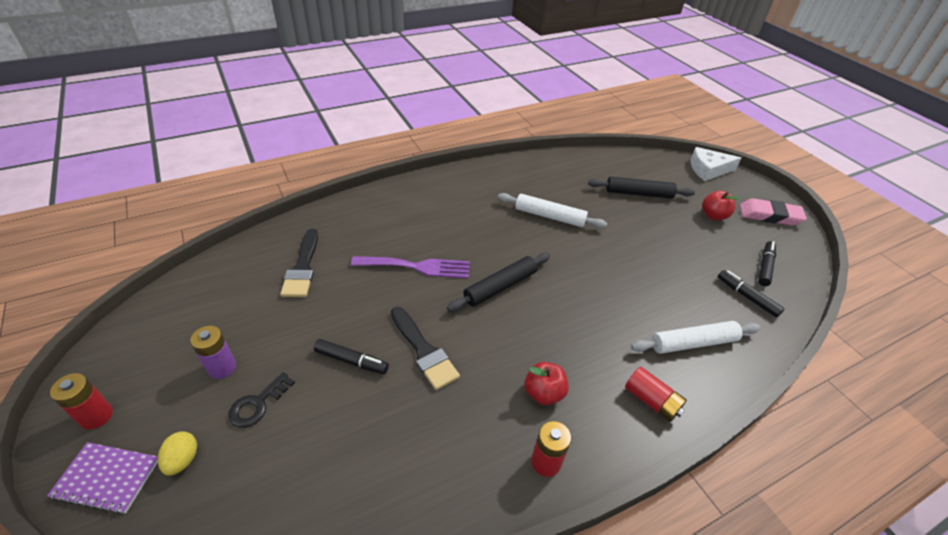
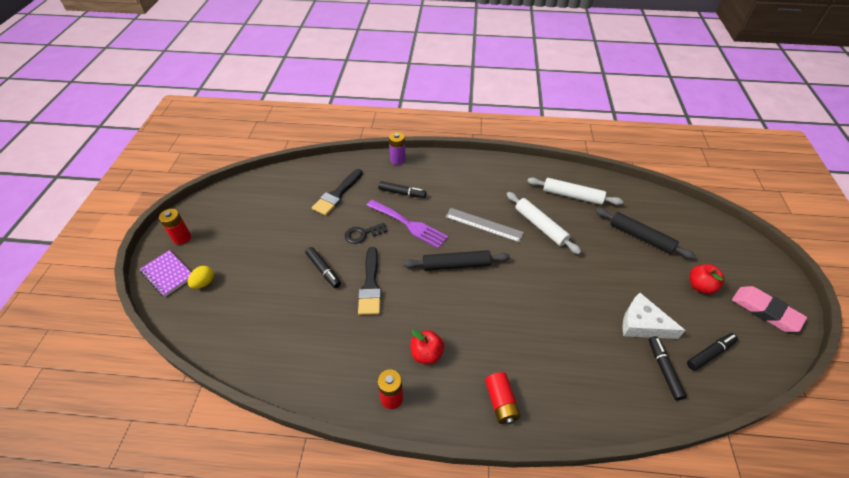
camera: 35 degrees right, 5 degrees up
(222, 367) = (253, 239): purple battery -> purple battery (398, 160)
(258, 404) = (257, 271): black key -> black key (362, 234)
(382, 237) = (402, 193): none -> black marker
(496, 236) = (484, 225): none -> grey ruler
(693, 343) = (575, 380): white rolling pin -> white rolling pin (572, 196)
(708, 170) = (738, 241): white cheese -> white cheese (642, 324)

